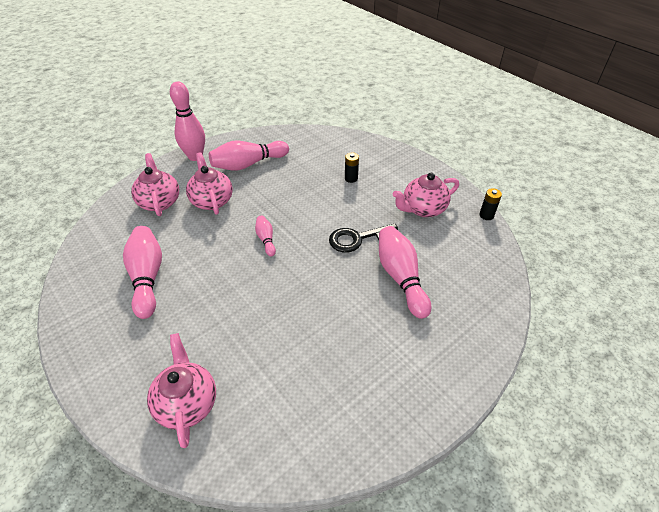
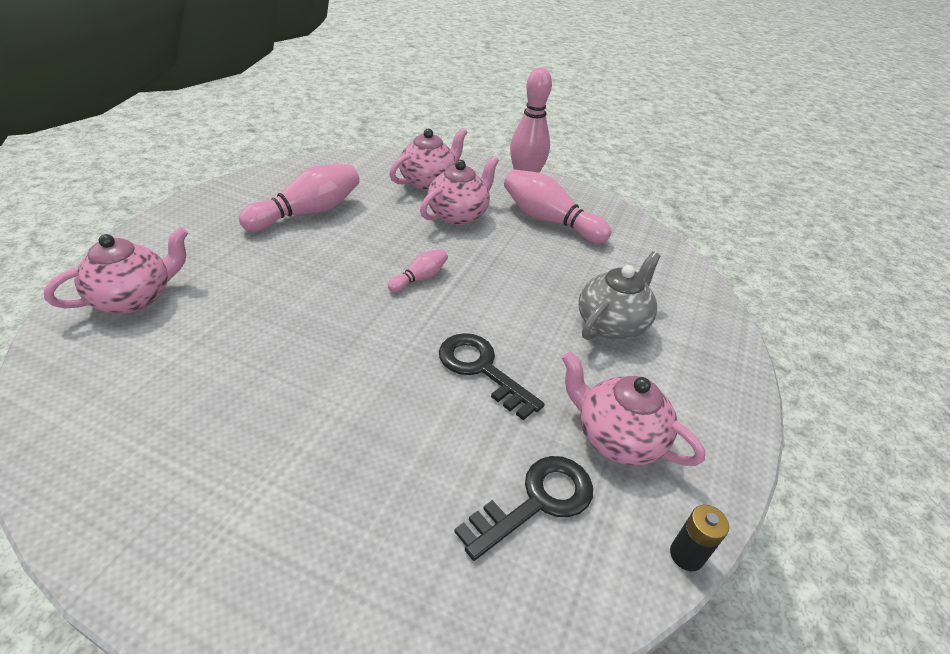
camera: 60 degrees right, 5 degrees down
(351, 178) = (612, 323): black battery -> grey teapot
(401, 277) = (426, 448): pink bowling pin -> none
(446, 249) = (536, 502): none -> black key

